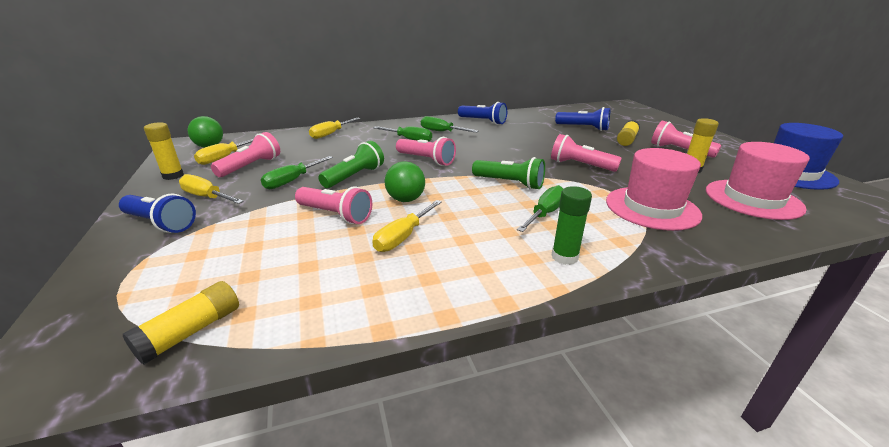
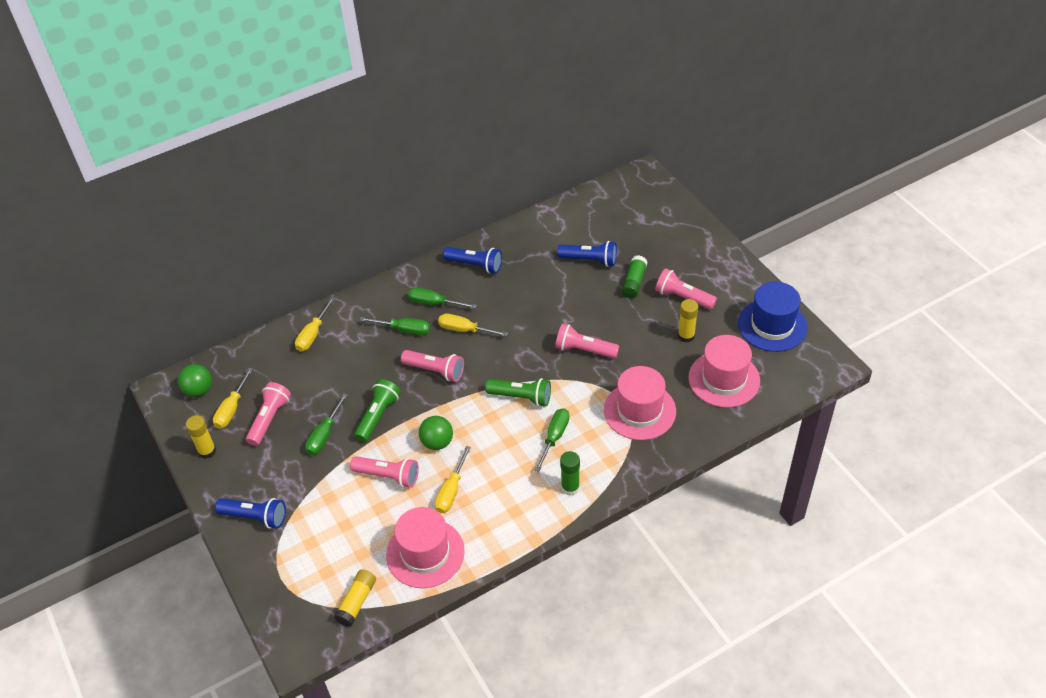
camera: 10 degrees left, 20 degrees up
(206, 197) = (264, 476): yellow screwdriver -> yellow screwdriver (464, 330)
(335, 290) = (425, 553): none -> pink hat
(627, 140) = (634, 282): yellow glue stick -> green glue stick

